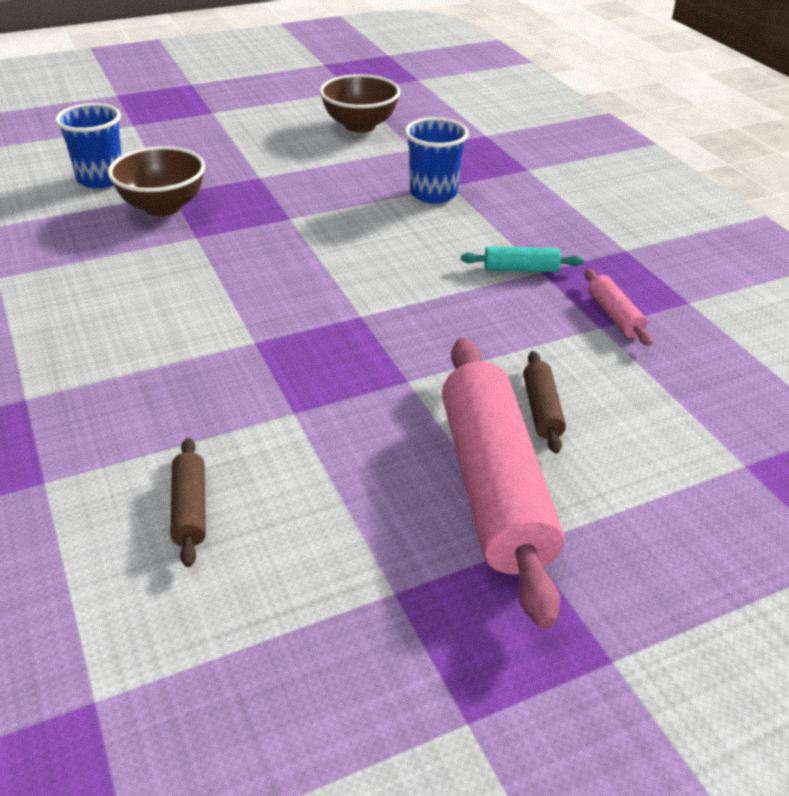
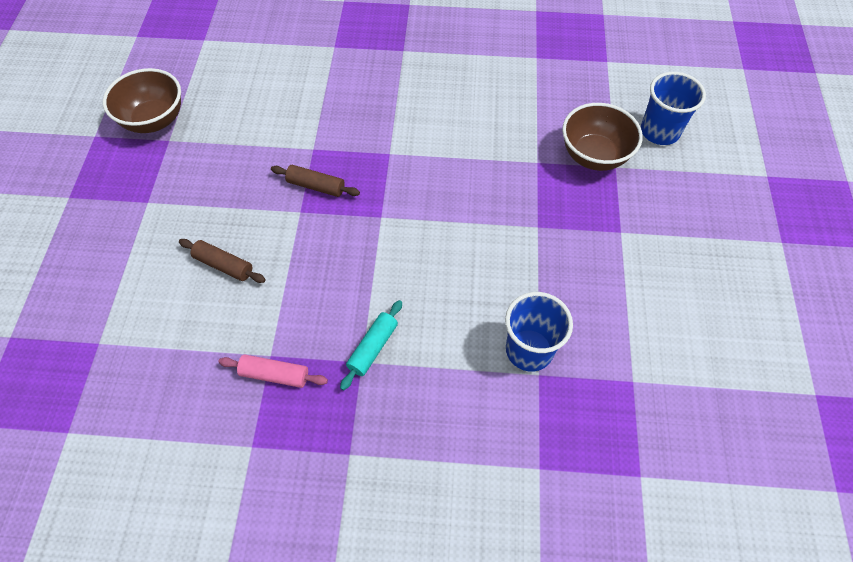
camera: 120 degrees right, 20 degrees up
(190, 509) = (276, 88): brown rolling pin -> brown rolling pin (316, 186)
(360, 125) = (707, 358): brown bowl -> brown bowl (154, 120)
(494, 486) = (191, 209): pink rolling pin -> none

